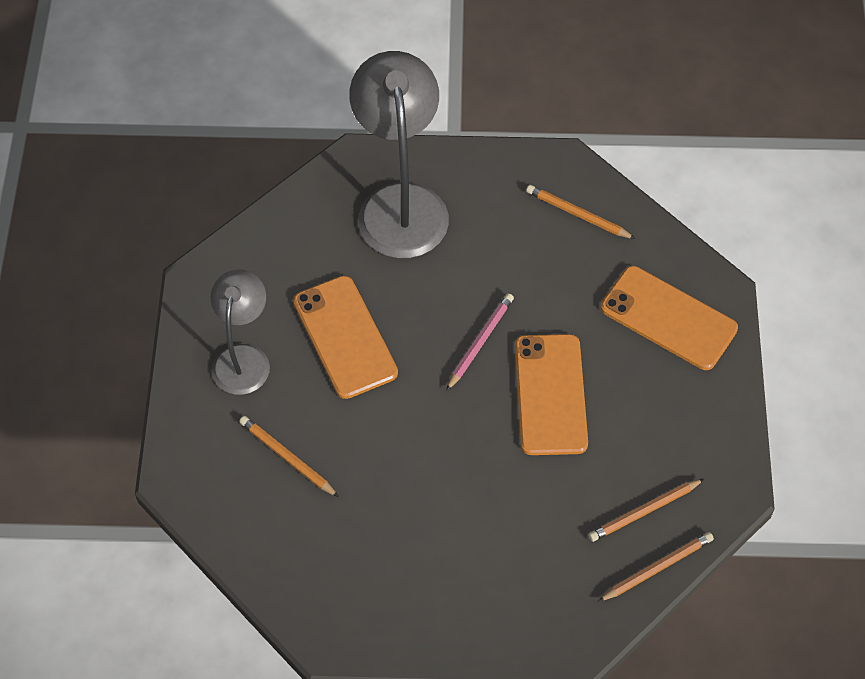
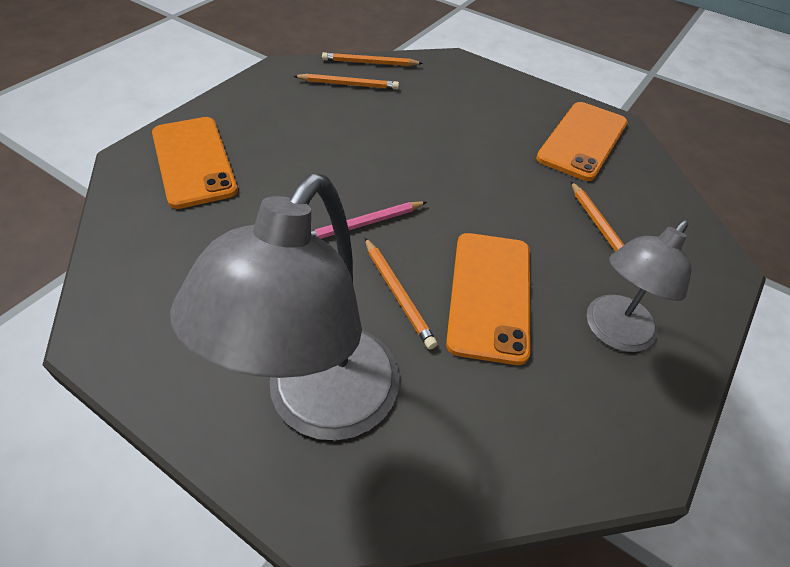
camera: 150 degrees left, 10 degrees down
(550, 394) = (342, 164): orange phone -> orange phone (582, 141)
(578, 214) = (154, 277): orange pencil -> orange pencil (397, 294)

